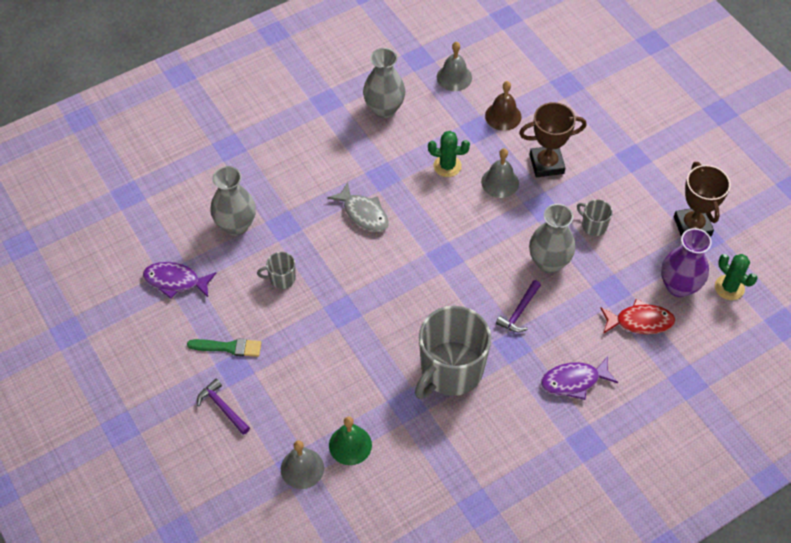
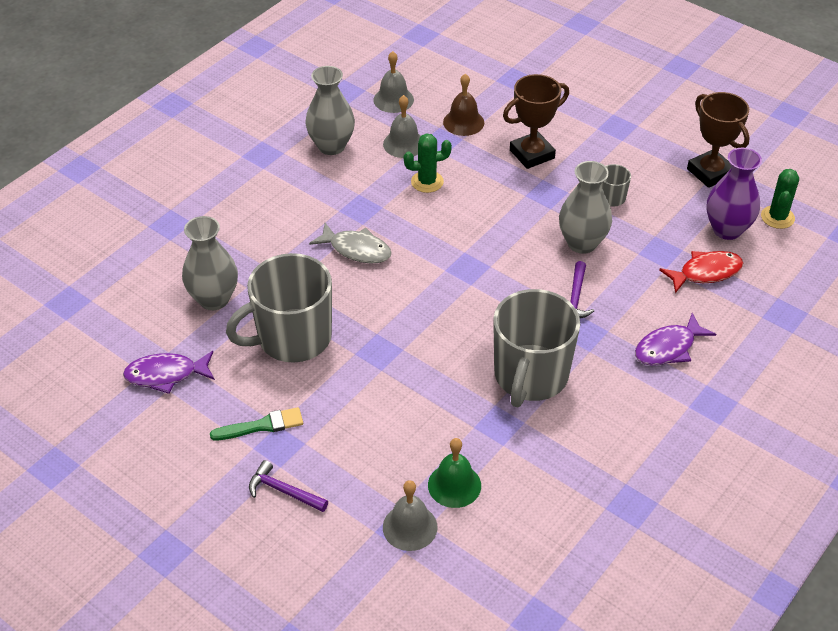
camera: 20 degrees left, 10 degrees down
(281, 278) = (292, 338): grey mug -> grey mug, size x2.31
(500, 182) = (491, 183): grey bell -> grey bell (404, 144)
(729, 287) = (777, 217): green cactus -> green cactus turned 75 degrees clockwise

